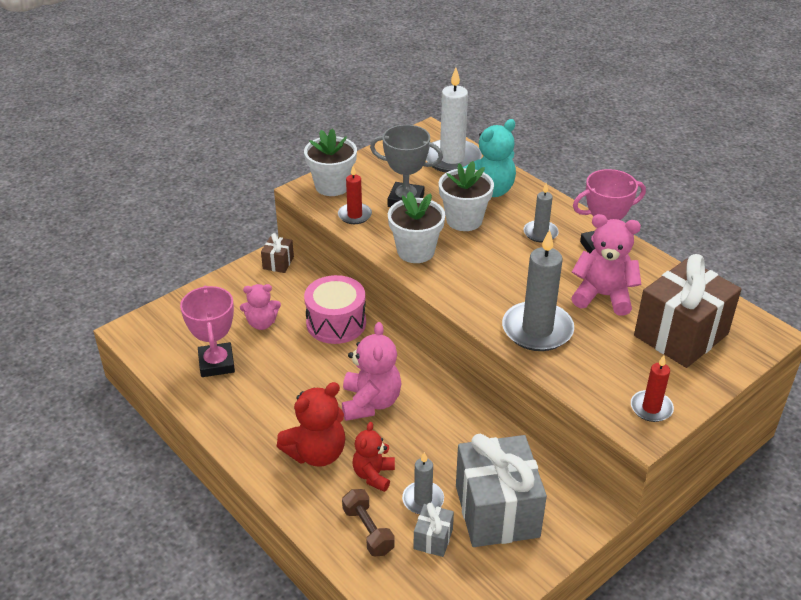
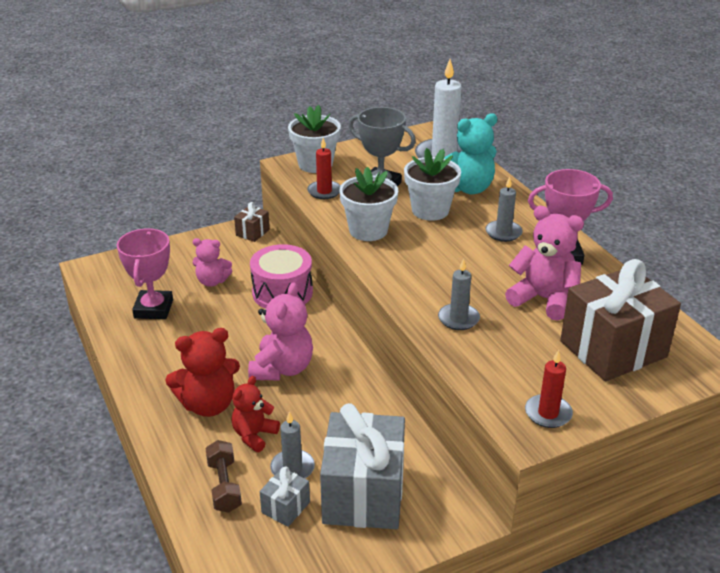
camera: 15 degrees right, 5 degrees down
(537, 330) = (458, 319): grey candle -> grey candle, size x0.55

